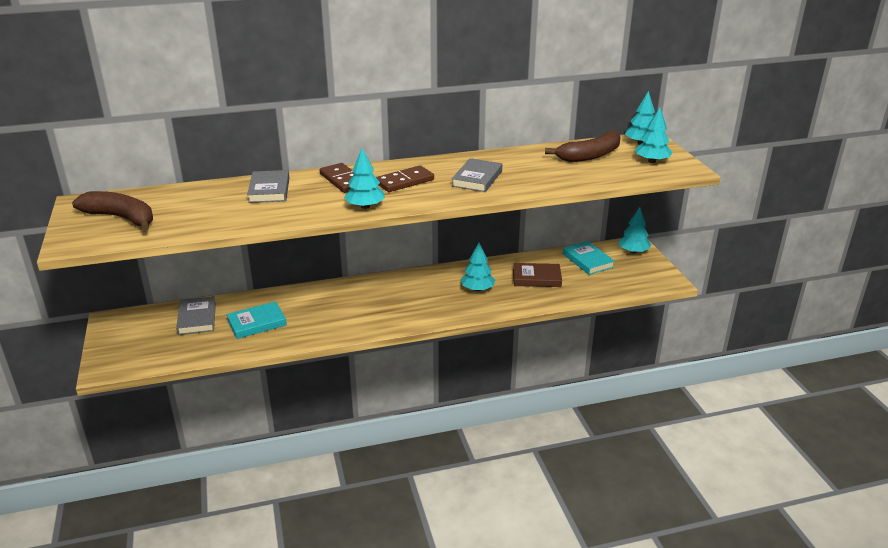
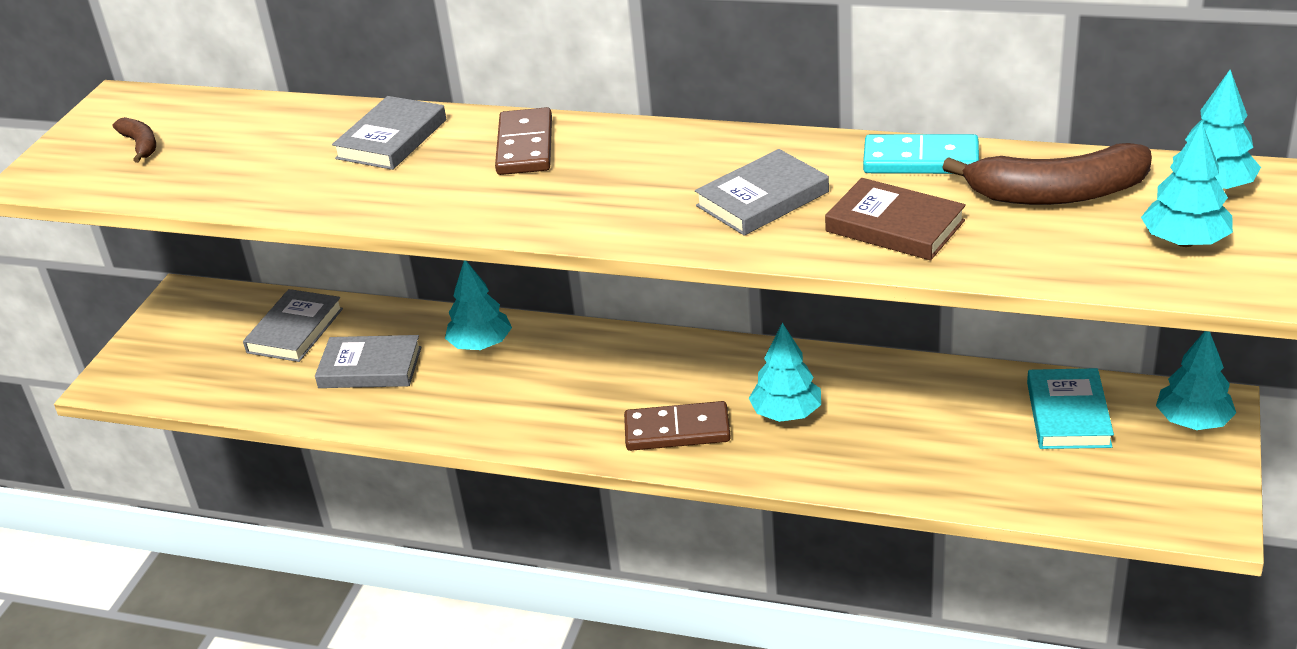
camera: 35 degrees right, 5 degrees up
(121, 218) = (140, 145): brown banana -> brown banana, size x0.49
(257, 323) = (370, 367): turquoise book -> grey book
(365, 206) = (502, 214): turquoise tree -> turquoise tree (480, 345)
(405, 181) = (625, 174): brown domino -> brown domino (677, 431)
(525, 154) = (920, 160): none -> turquoise domino
(536, 278) = (923, 424): brown book -> brown book (895, 226)

